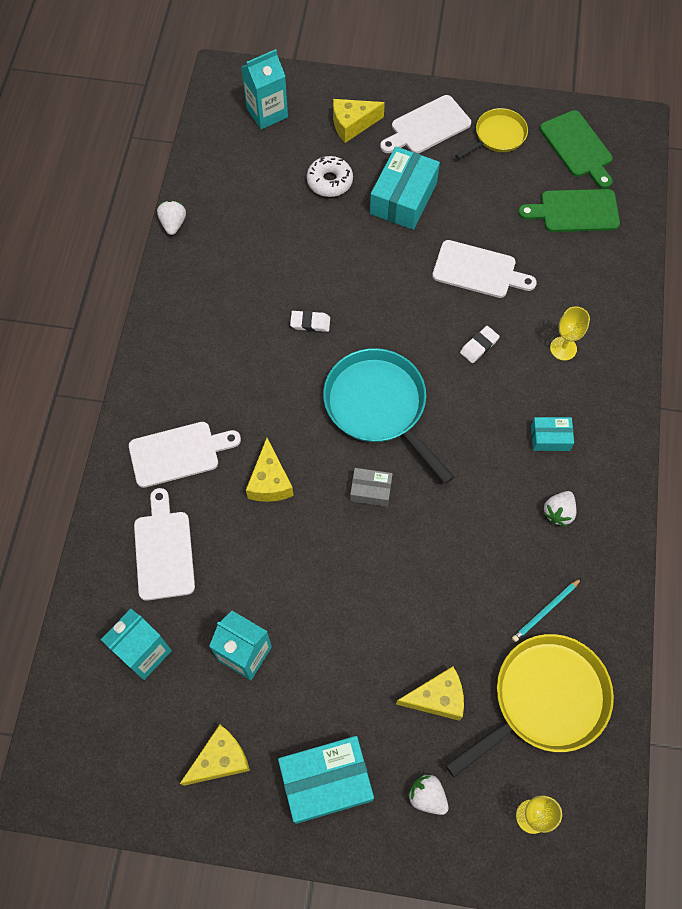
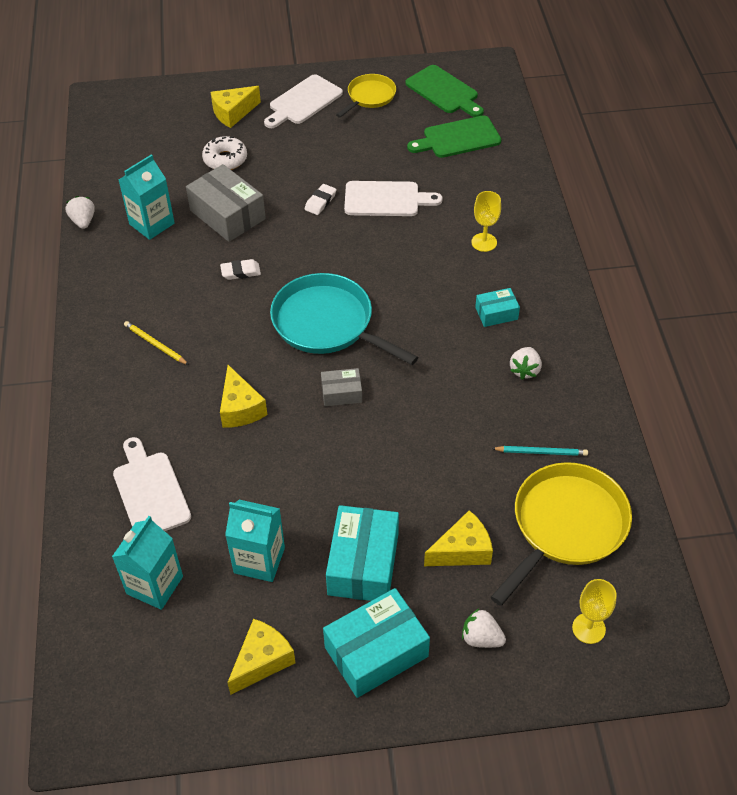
camera: 15 degrees left, 15 degrees down
(178, 453) = (142, 405): white cutting board -> none
(208, 387) = (155, 344): none -> yellow pencil
(267, 113) = (149, 119): turquoise carton -> turquoise carton (152, 224)
(314, 250) = (227, 215): none -> grey box
(403, 198) = (298, 159): turquoise box -> turquoise box (363, 564)
(479, 346) = (406, 256): white eraser -> white eraser (320, 202)
(546, 611) = (541, 452): turquoise pencil -> turquoise pencil turned 120 degrees counterclockwise

